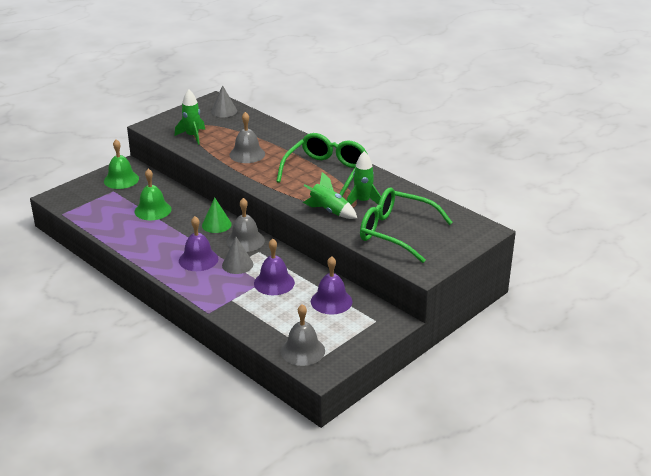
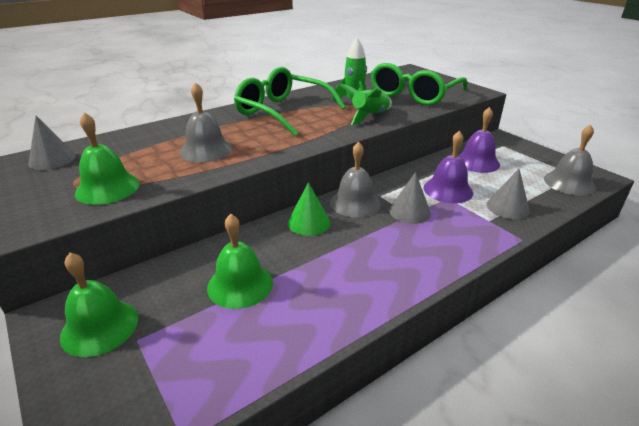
camera: 80 degrees left, 0 degrees up
(192, 136) = (107, 188): green rocket -> green bell
(198, 259) = (396, 242): purple bell -> none
(252, 310) = (507, 207): none -> grey cone

